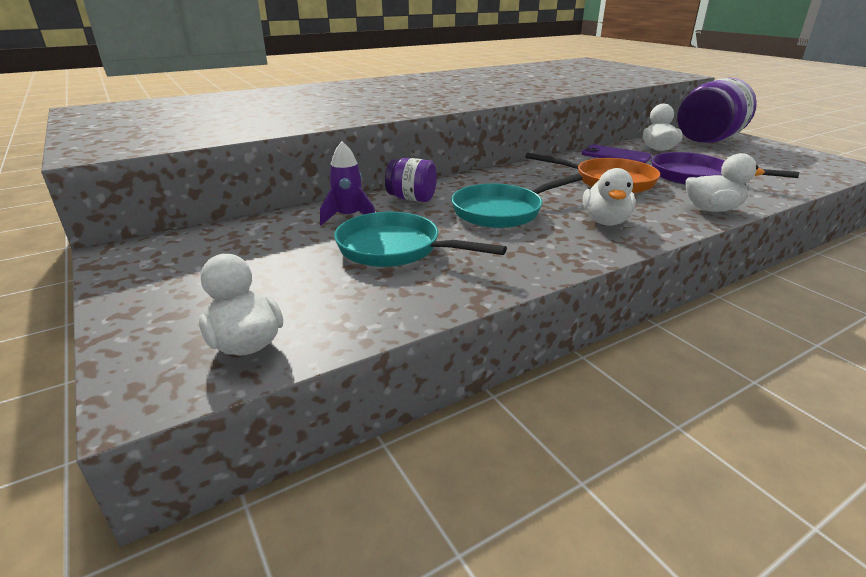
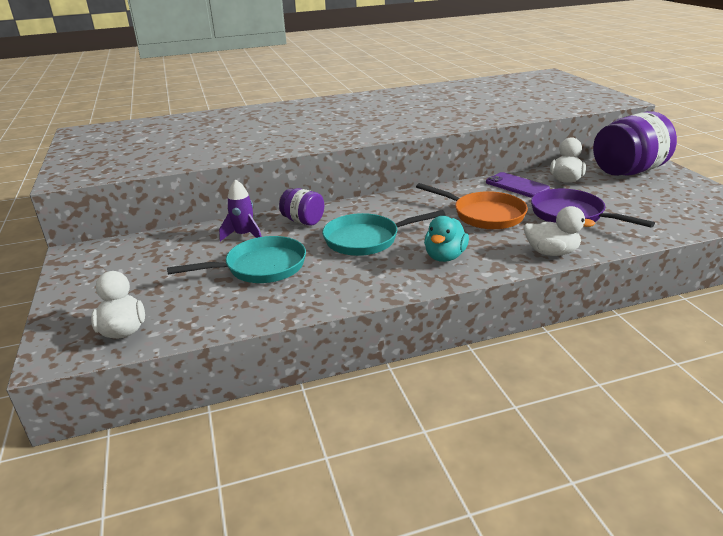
camera: 15 degrees right, 0 degrees up
(395, 249) = (260, 267): turquoise pan -> turquoise pan turned 120 degrees clockwise
(605, 221) = (445, 257): white duck -> turquoise duck

